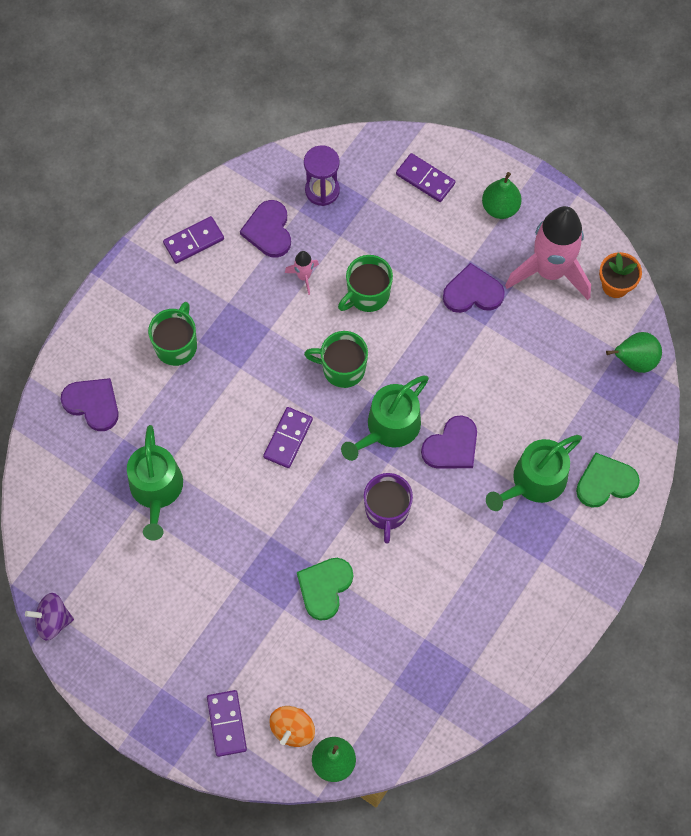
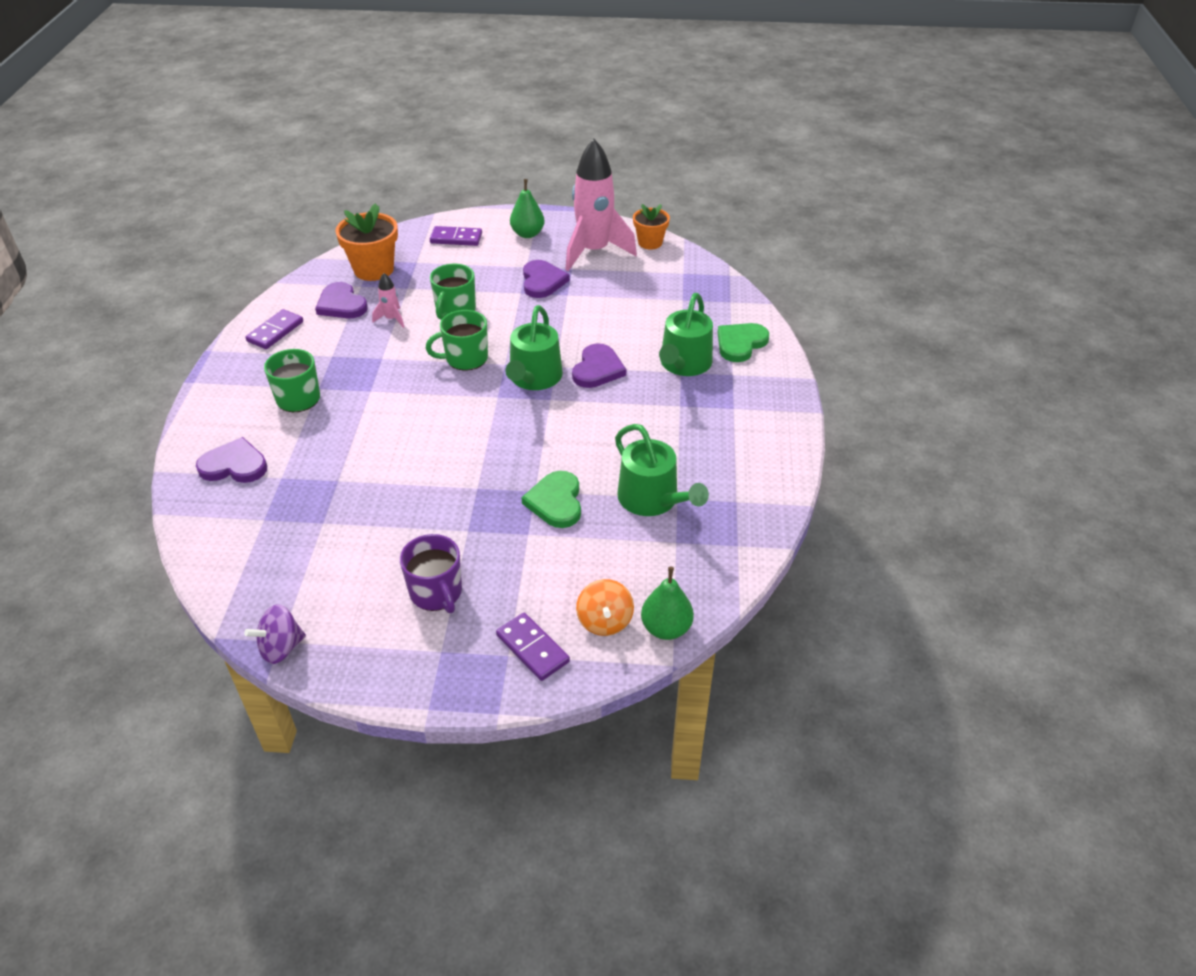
camera: 30 degrees left, 25 degrees down
(156, 490) = (338, 500): green watering can -> green watering can (653, 500)
(288, 438) = (447, 417): purple domino -> none
(322, 190) = (374, 269): purple hourglass -> orange flower pot
(387, 511) = (573, 429): purple mug -> purple mug (436, 592)
(472, 292) = (542, 281): purple heart -> purple heart turned 120 degrees clockwise
(634, 360) = (700, 274): green pear -> none

